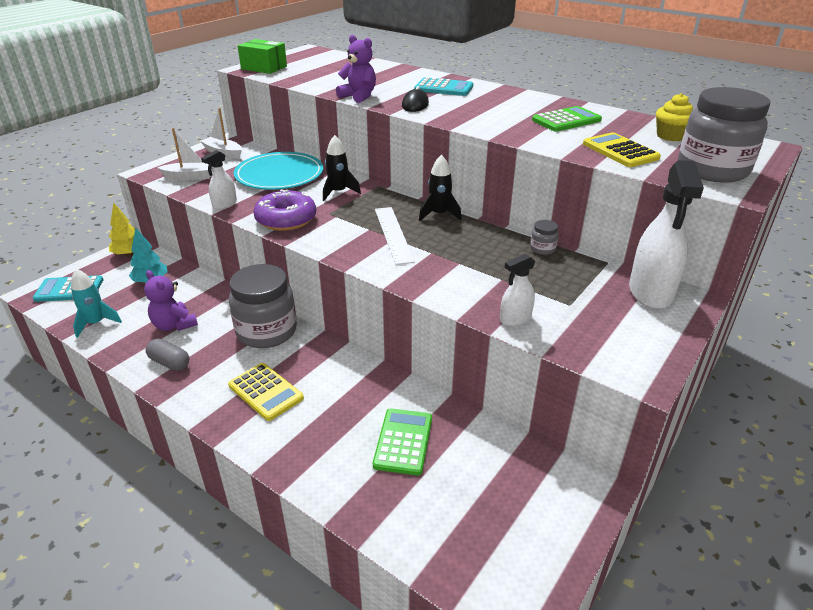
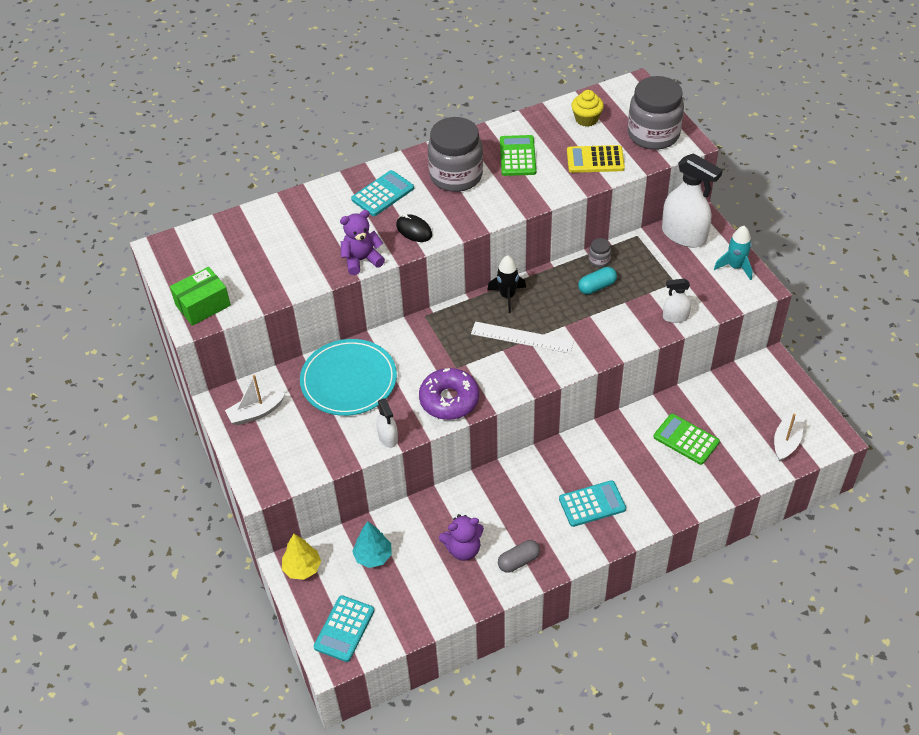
camera: 60 degrees left, 15 degrees up
(96, 323) = (423, 610): turquoise rocket -> turquoise rocket (735, 267)
(190, 177) = (301, 453): white boat -> white boat (786, 441)
(266, 392) = (592, 504): yellow calculator -> turquoise calculator
(267, 332) = (513, 484): grey jar -> grey jar (456, 176)
(338, 192) = (419, 347): black rocket -> none
(504, 257) = (597, 287): none -> turquoise capsule
(515, 319) = (675, 317): white spray bottle -> white spray bottle turned 90 degrees clockwise

